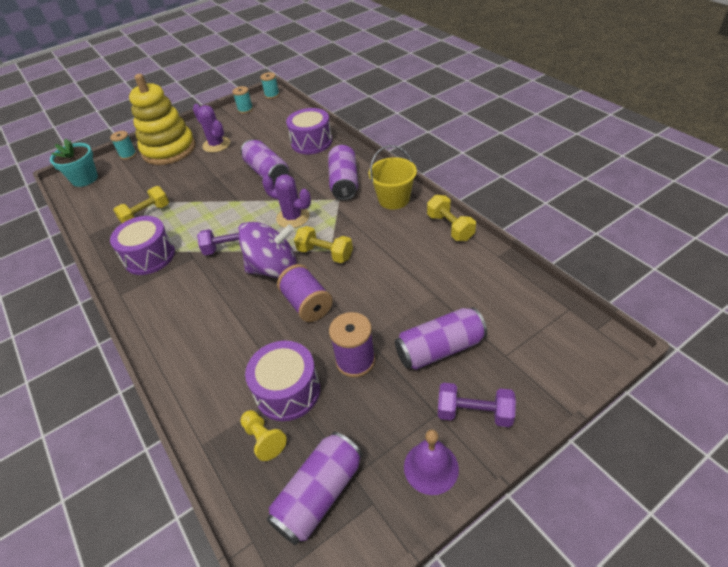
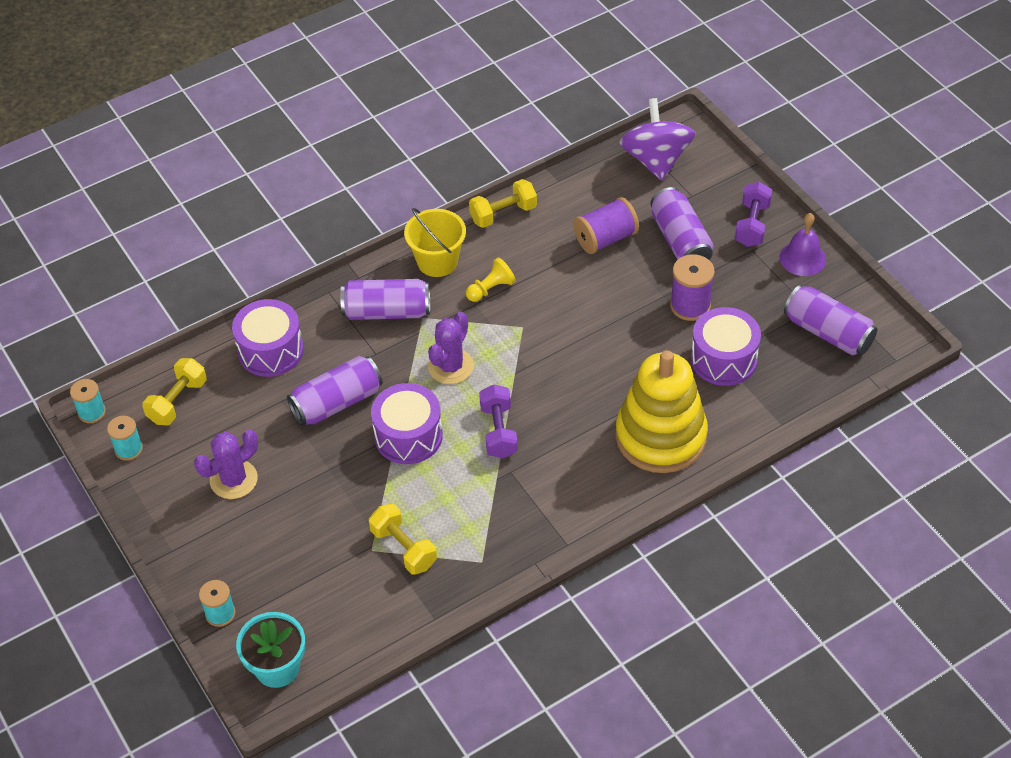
camera: 90 degrees left, 5 degrees up
(149, 256) = (499, 524): purple drum -> purple drum (408, 436)
(169, 150) = (225, 550): yellow stacking toy -> yellow stacking toy (660, 436)
(264, 439) = (775, 375): yellow pawn -> yellow pawn (491, 289)
(274, 268) = (546, 381): purple spinning top -> purple spinning top (656, 160)
(307, 304) = (609, 346): purple spool -> purple spool (605, 238)
(325, 253) = (528, 331): yellow dumbbell -> yellow dumbbell (177, 401)

